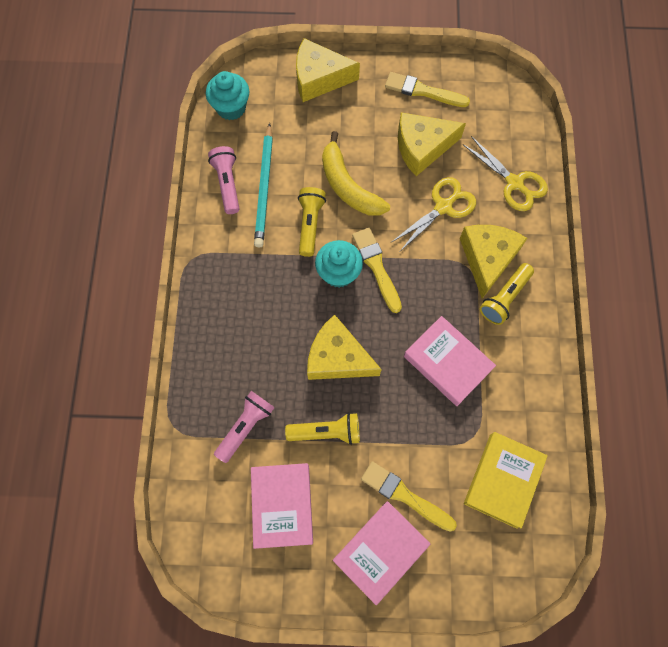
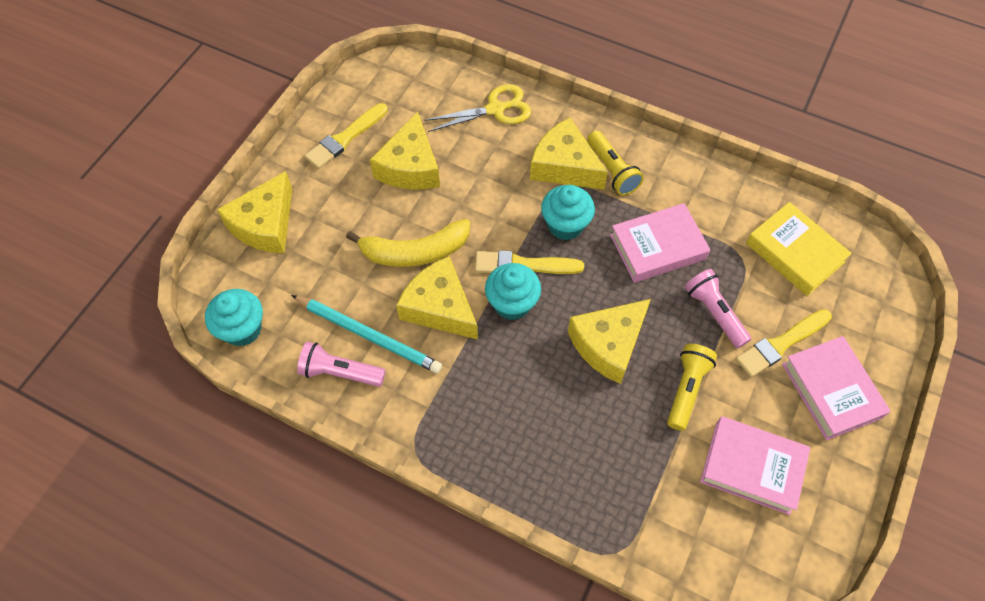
camera: 65 degrees left, 10 degrees down
(246, 426) = (648, 470): pink flashlight -> pink flashlight (714, 313)
(310, 224) = (440, 307): yellow flashlight -> yellow cheese
(430, 283) = (565, 225): none -> turquoise cupcake
(443, 207) = (488, 178): yellow scissors -> none

